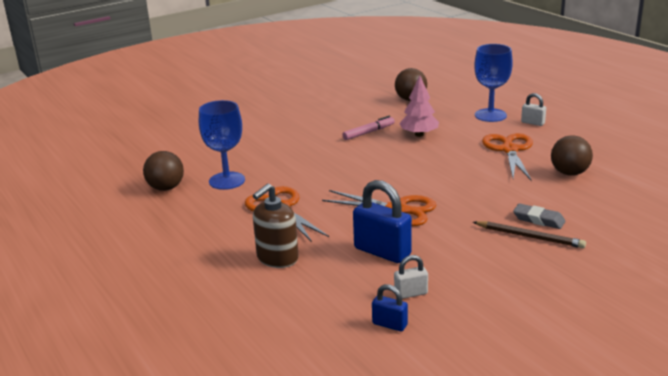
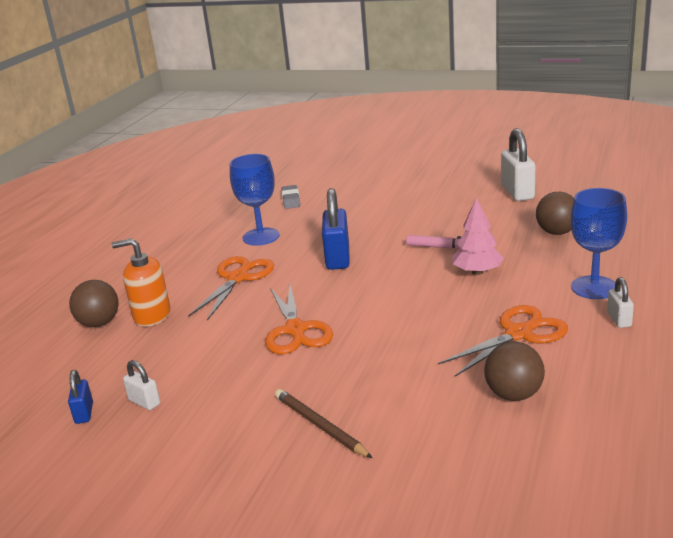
camera: 55 degrees right, 0 degrees up
(166, 188) = (221, 223): brown ball -> brown ball (99, 323)
(277, 258) = (152, 315): brown soap dispenser -> orange soap dispenser
(337, 89) = (517, 192): none -> white padlock
(382, 252) = (207, 356): blue padlock -> blue padlock (338, 258)
(529, 237) = (320, 426): brown pencil -> brown pencil turned 150 degrees clockwise
(538, 220) = (367, 417): grey eraser -> grey eraser (291, 200)

